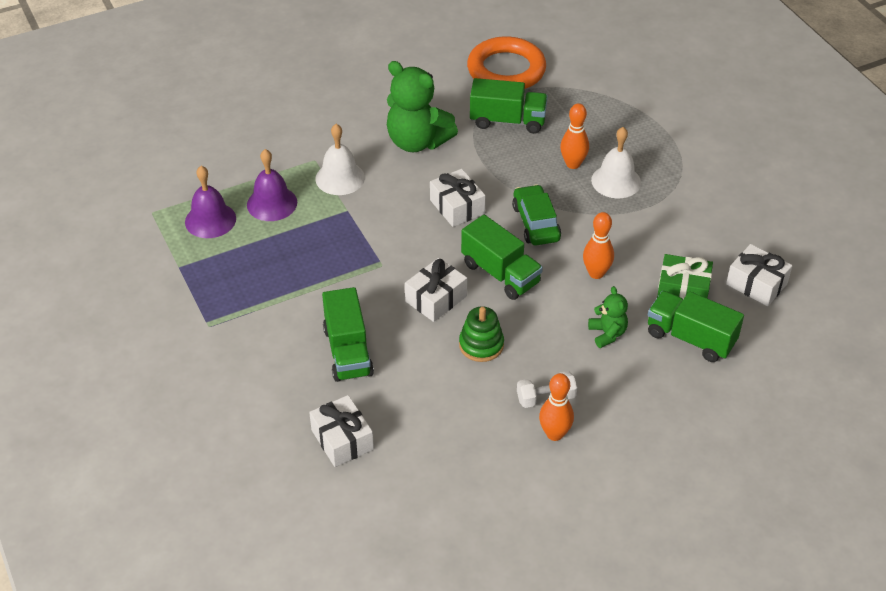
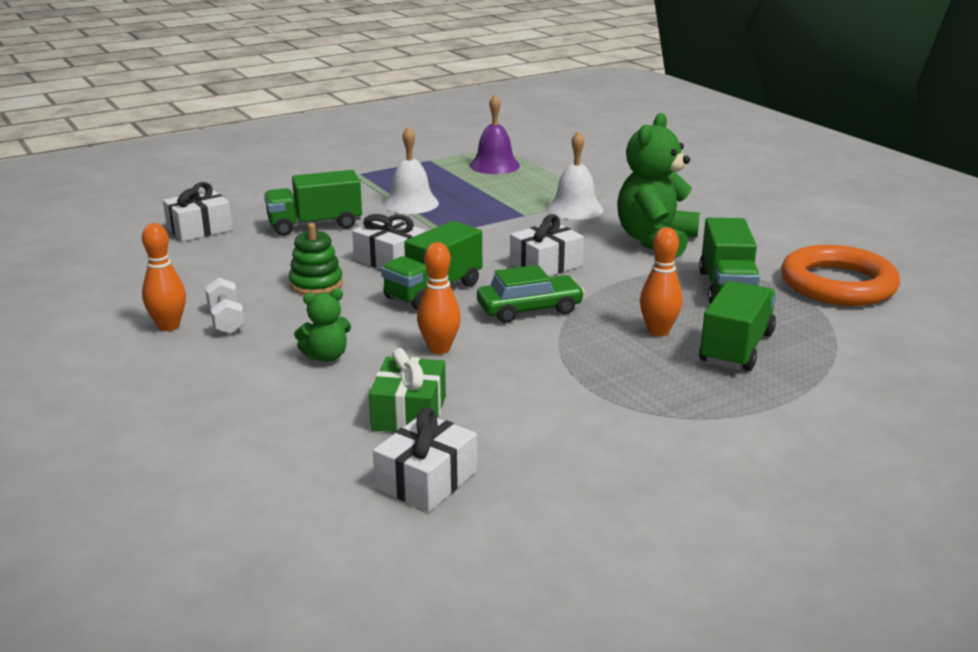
camera: 85 degrees right, 20 degrees down
(272, 203) = (525, 185): purple bell -> none
(616, 181) = (635, 362): white bell -> white bell (411, 203)
(690, 338) = (311, 417): green truck -> green truck (736, 348)

